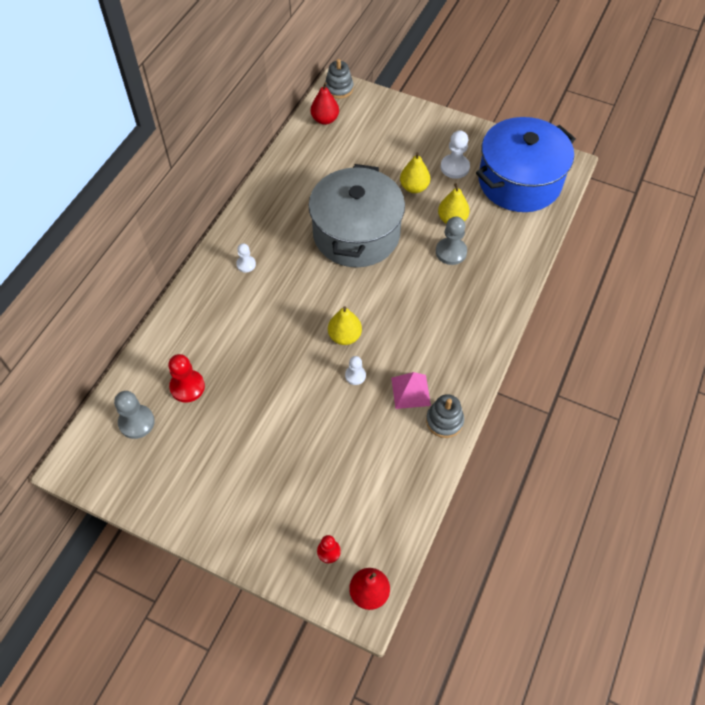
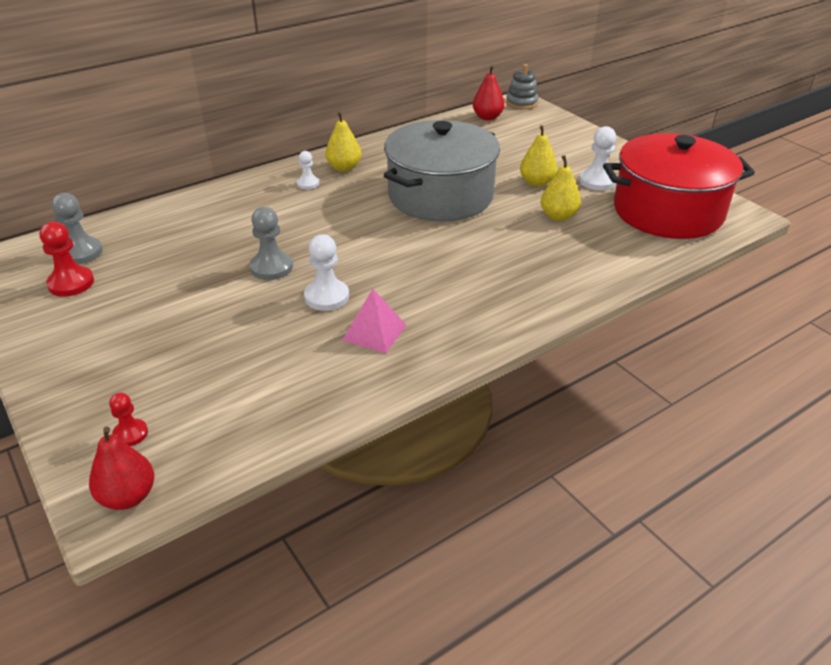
camera: 30 degrees right, 20 degrees down
(187, 387) = (155, 245): red pawn -> red pawn (71, 283)
(344, 336) = (348, 263): yellow pear -> yellow pear (344, 168)
(355, 375) = (326, 297): white pawn -> white pawn, size x1.64
(444, 421) = (388, 373): grey stacking toy -> none
(451, 252) = (533, 239): grey pawn -> grey pawn (271, 267)
(519, 181) = (668, 211): blue pot -> red pot

